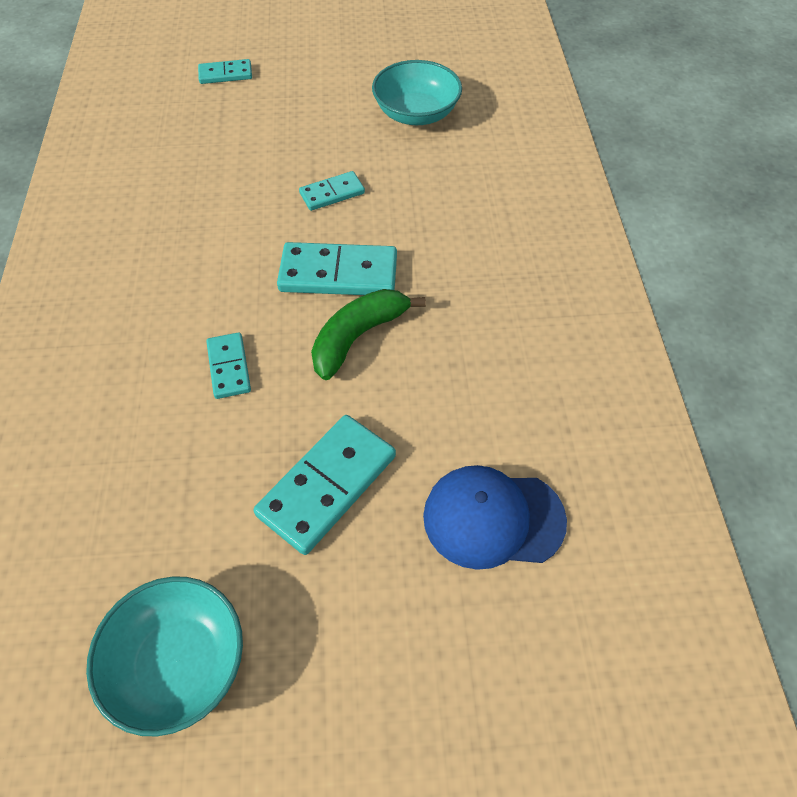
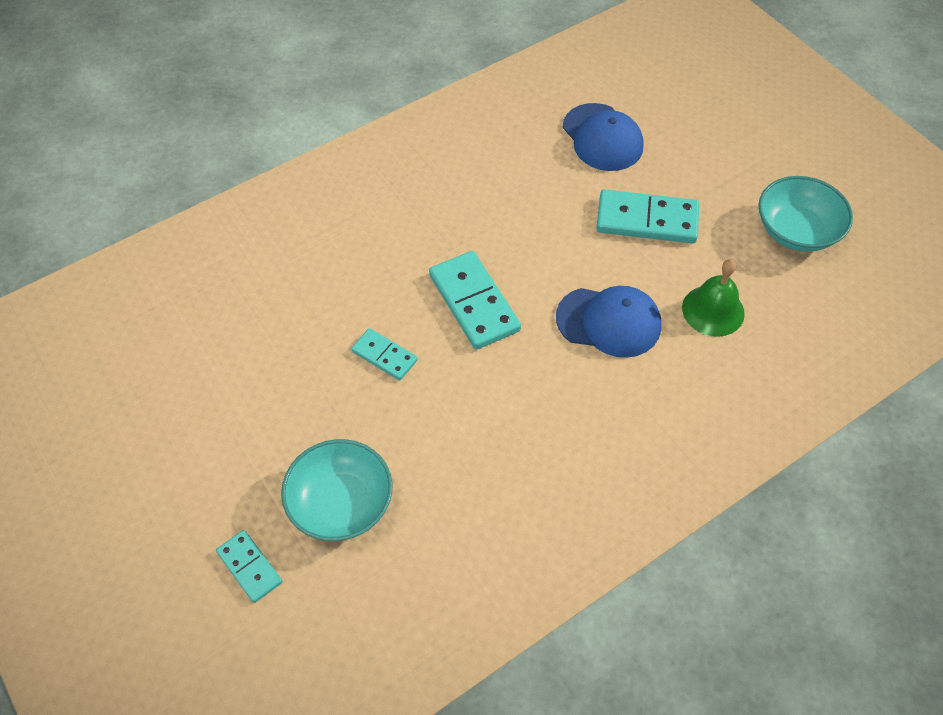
camera: 120 degrees left, 0 degrees up
(160, 472) = (713, 310): none -> green bell
(229, 367) = (609, 322): turquoise domino -> blue cap
(357, 337) = (525, 260): green banana -> none
(416, 114) = (229, 346): turquoise bowl -> turquoise bowl (341, 504)

